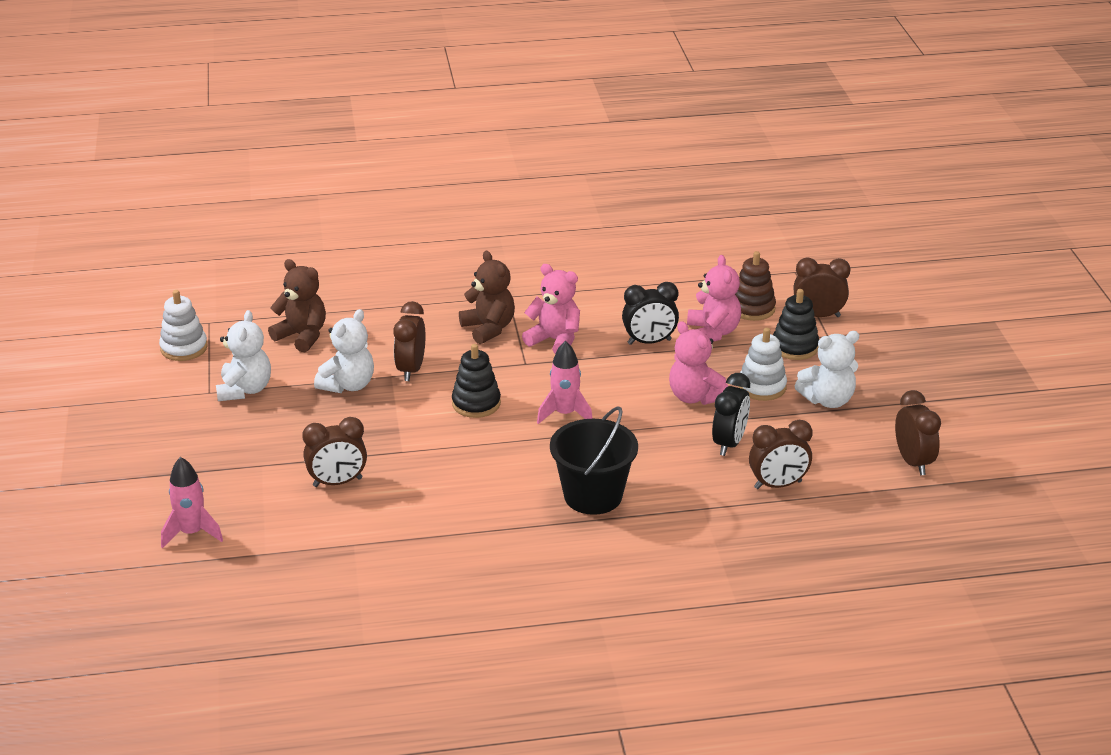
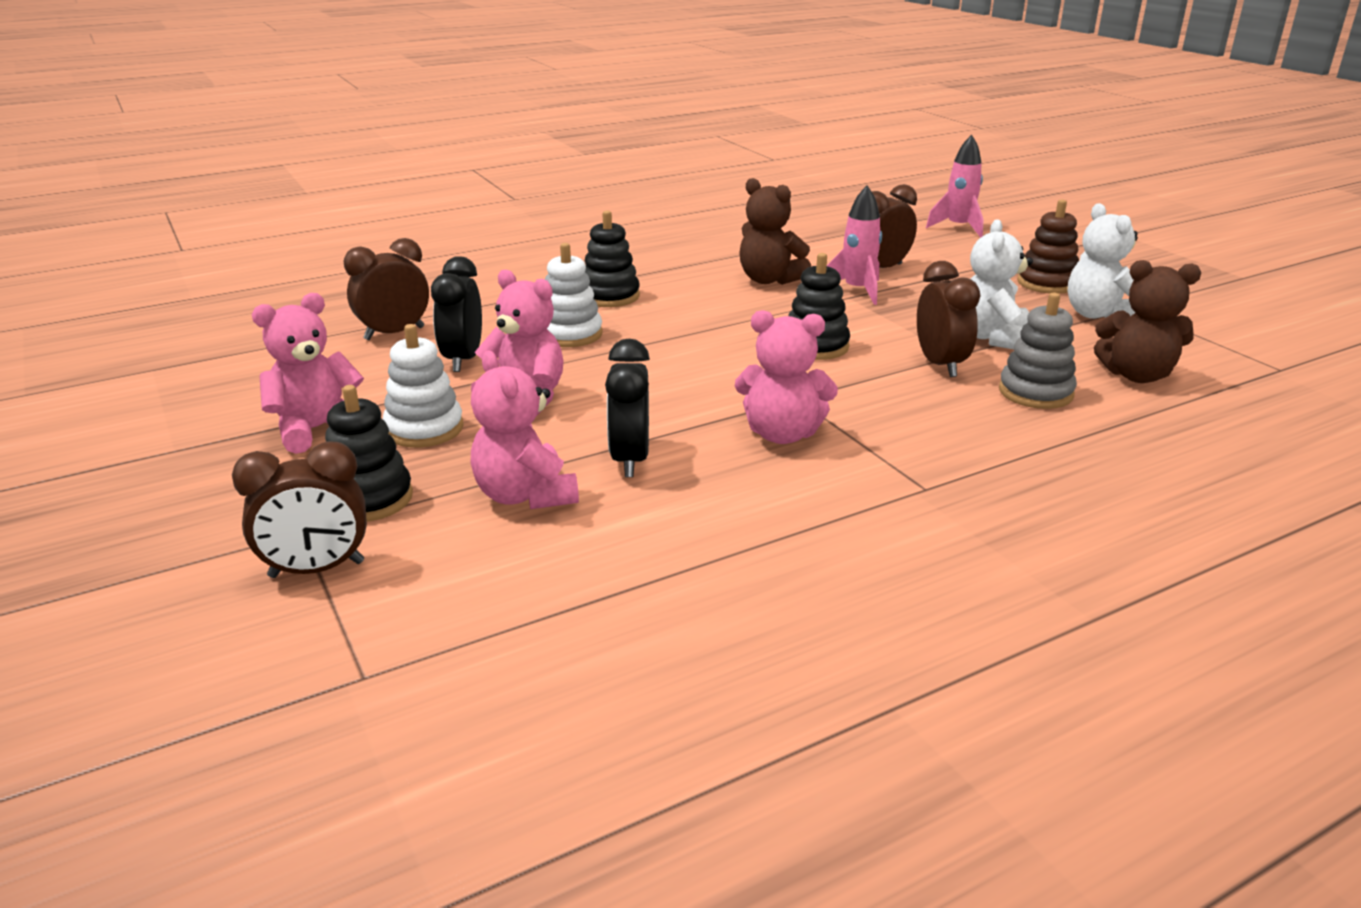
camera: 160 degrees right, 5 degrees down
(184, 348) = (1247, 339): white stacking toy -> white stacking toy (570, 334)
(379, 337) = (1035, 392): none -> grey stacking toy
(488, 328) = (899, 432): brown teddy bear -> brown teddy bear (769, 280)
(565, 414) = (694, 354): pink rocket -> pink rocket (857, 291)
(593, 496) = (610, 296): black bucket -> black stacking toy
(649, 342) = (630, 460): black clock -> black clock turned 60 degrees counterclockwise
(752, 308) = (458, 558): brown stacking toy -> brown stacking toy (1047, 283)
(827, 400) = (317, 429): white teddy bear -> pink teddy bear
(913, 462) = (204, 379): brown clock -> none

